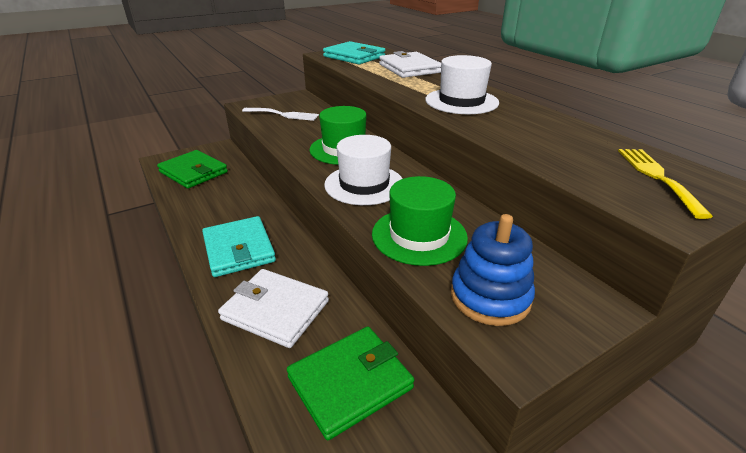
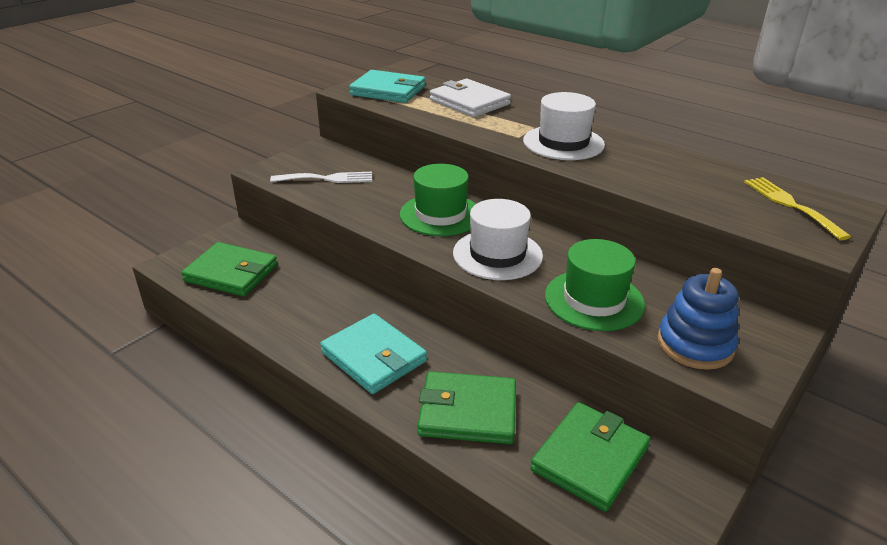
camera: 20 degrees left, 0 degrees up
(275, 310) = (467, 412): white wallet -> green wallet

